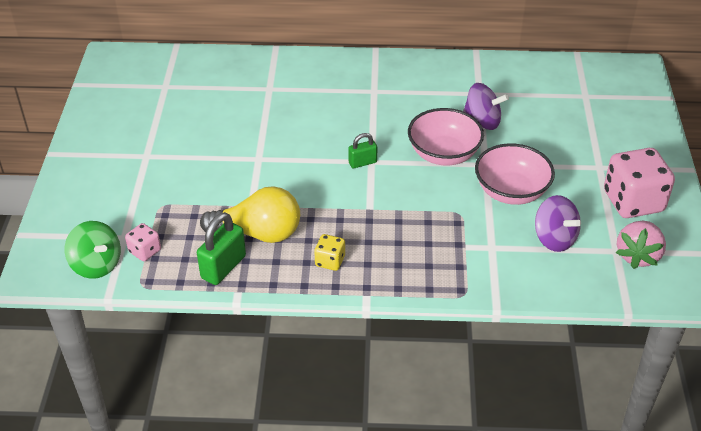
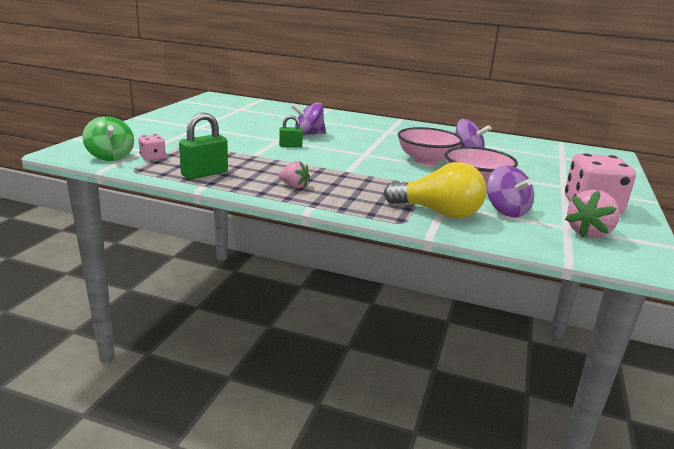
camera: 15 degrees right, 20 degrees down
(258, 233) = (248, 165): yellow light bulb -> yellow light bulb (438, 213)
(285, 132) = (308, 134): none -> purple spinning top
(330, 261) = (294, 186): yellow dice -> pink strawberry
(362, 162) = (357, 153): green padlock -> green padlock (290, 146)

